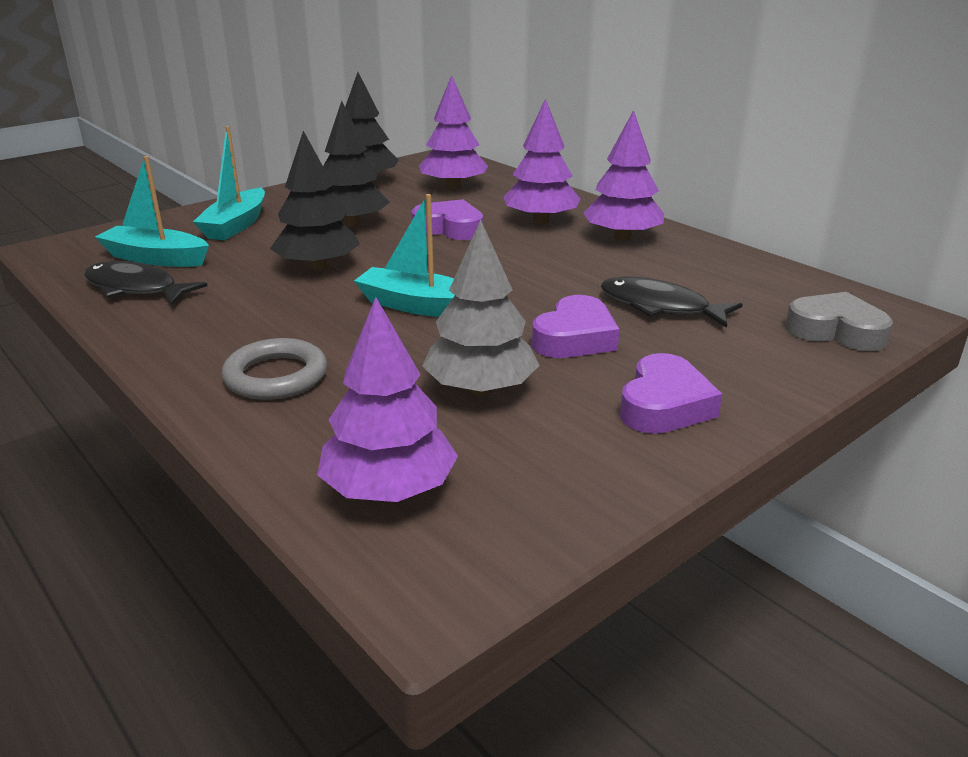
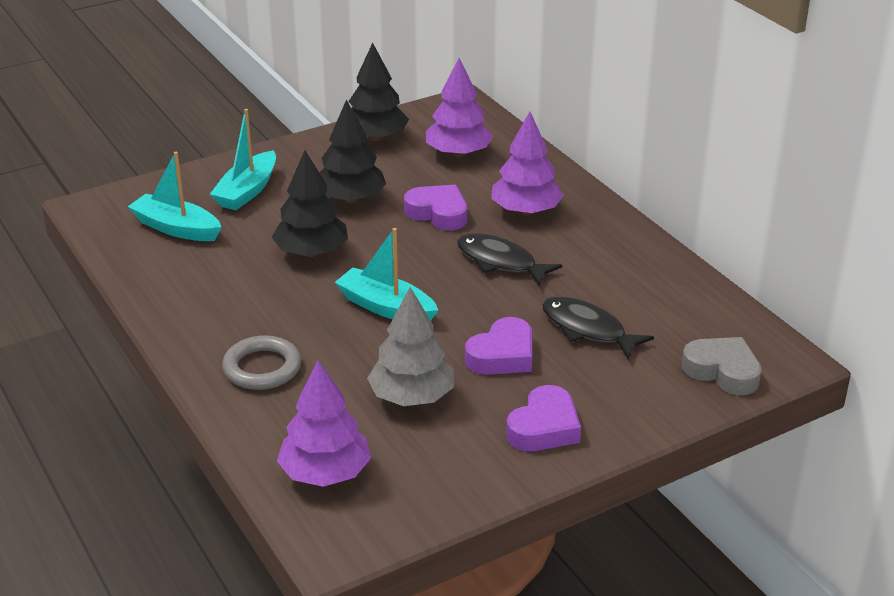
camera: 10 degrees right, 5 degrees up
(136, 288) = (160, 263): black fish -> black fish (500, 262)
(622, 237) = (592, 241): purple tree -> none

